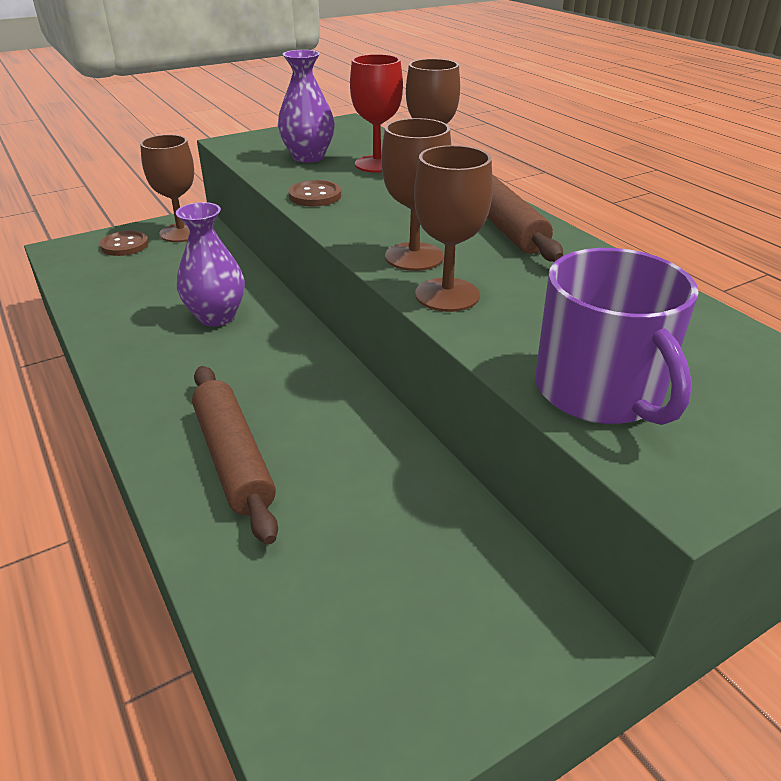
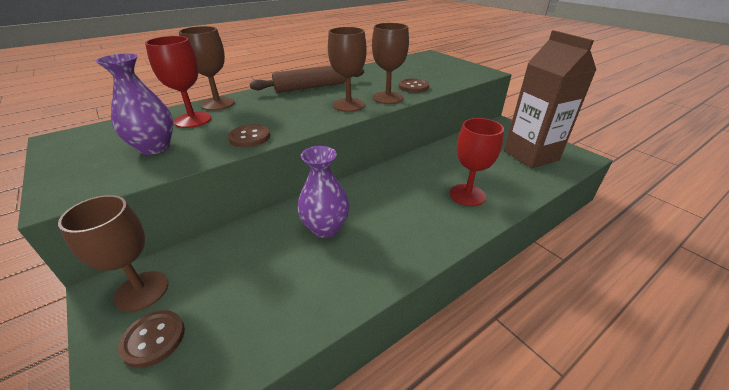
camera: 95 degrees left, 0 degrees up
(233, 459) = (467, 195): brown rolling pin -> red goblet
(360, 628) = (531, 155): none -> brown carton
(516, 331) = (413, 87): none -> brown button
(600, 391) = (446, 77): purple mug -> none

